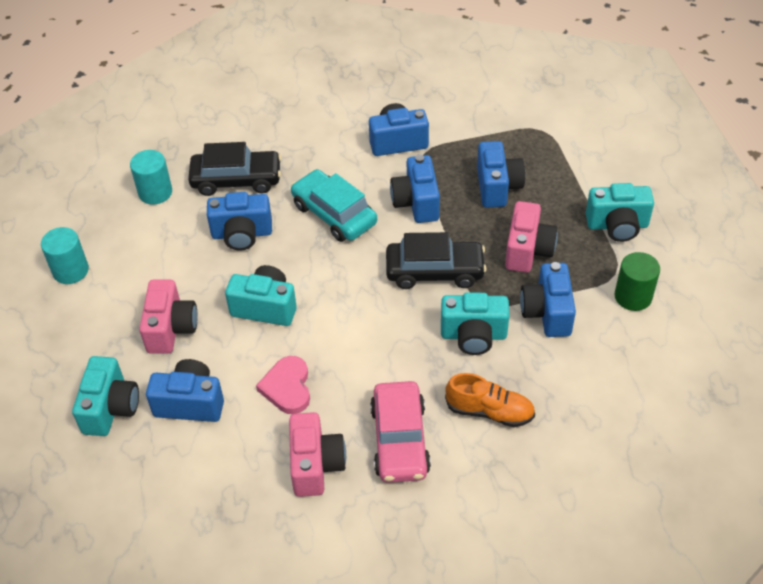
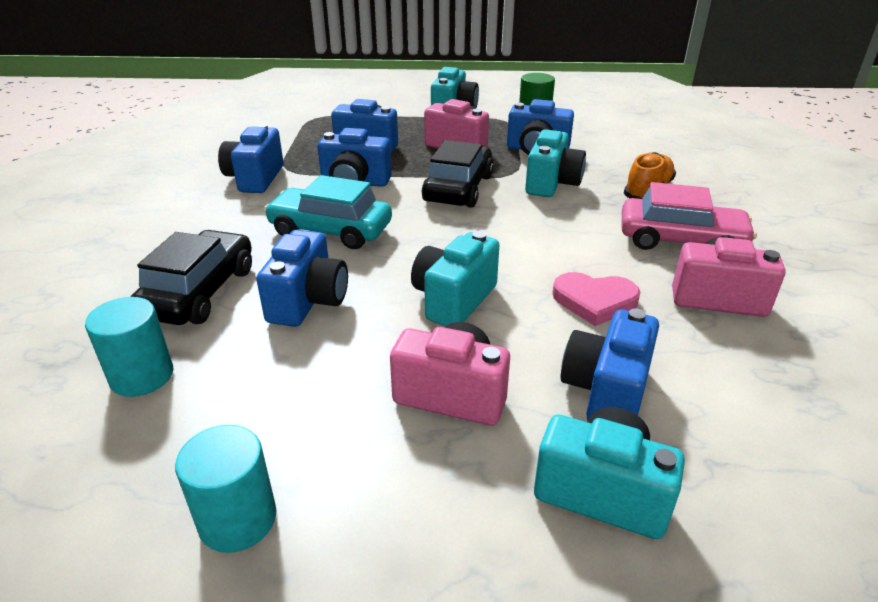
camera: 75 degrees left, 15 degrees down
(334, 214) = (330, 230): turquoise car -> turquoise car turned 45 degrees clockwise

